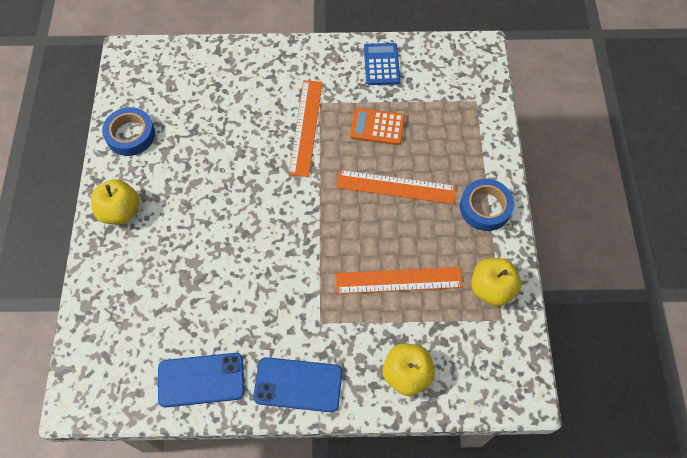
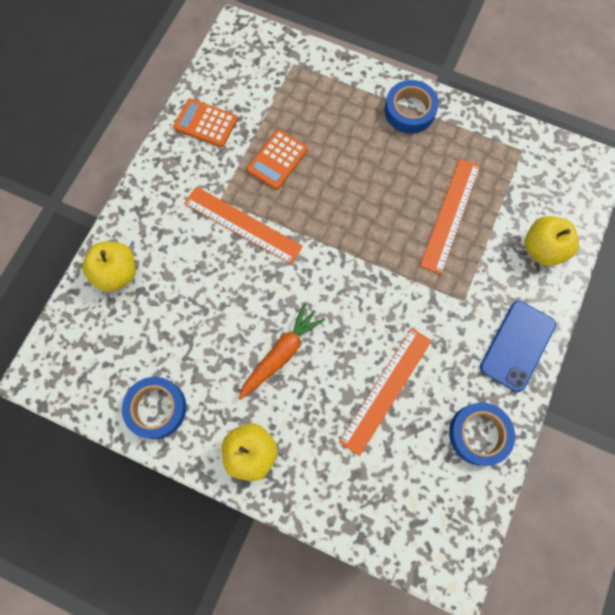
camera: 65 degrees left, 10 degrees up
(201, 380) = (479, 434): blue phone -> blue tape
(209, 199) = (281, 353): none -> orange carrot
(381, 64) = (205, 123): blue calculator -> orange calculator
(396, 187) = (352, 173): orange ruler -> orange ruler (386, 390)
(491, 289) = (490, 144): yellow apple -> yellow apple (117, 273)

